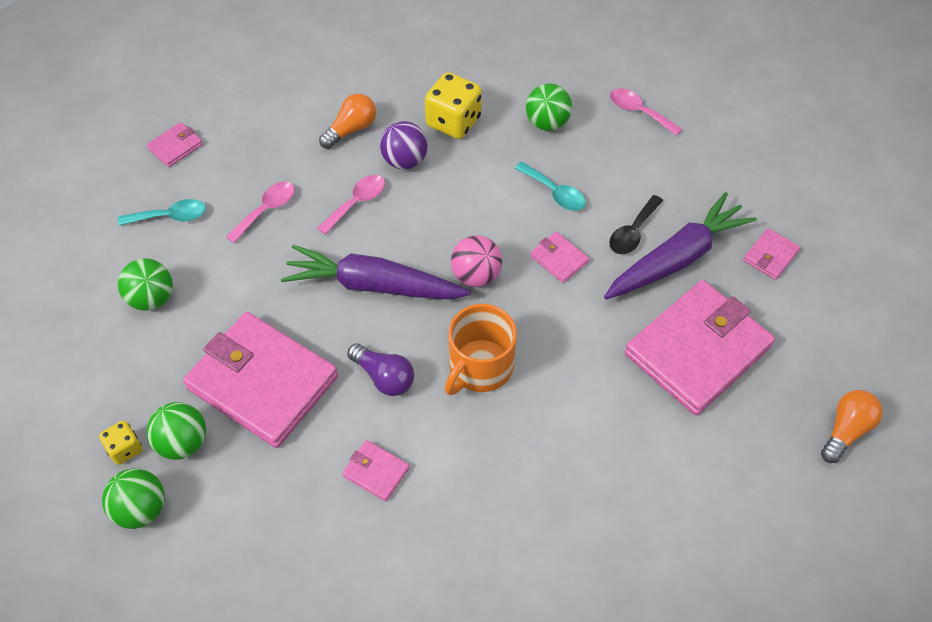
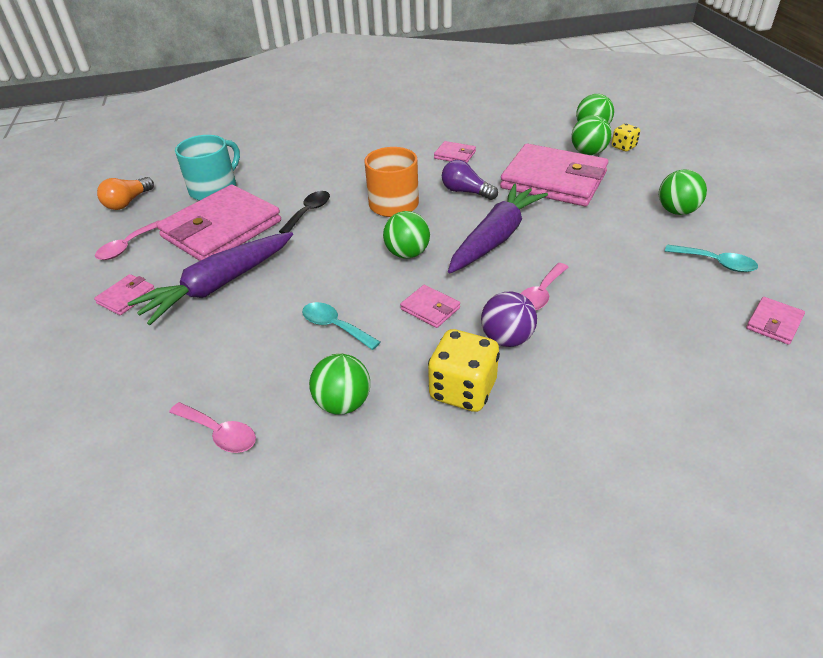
camera: 175 degrees right, 15 degrees down
(170, 217) = (716, 263): turquoise spoon -> turquoise spoon turned 135 degrees counterclockwise
(267, 210) = (627, 278): pink spoon -> pink spoon (127, 246)
(351, 129) = (585, 366): orange light bulb -> none
(374, 285) = (495, 238): purple carrot -> purple carrot turned 60 degrees counterclockwise
(476, 275) = (407, 253): pink ball -> green ball
(559, 259) = (331, 273): pink wallet -> pink wallet (430, 309)
(632, 232) = (257, 301): black spoon -> black spoon (309, 212)
(730, 443) = (214, 189): none -> turquoise mug

